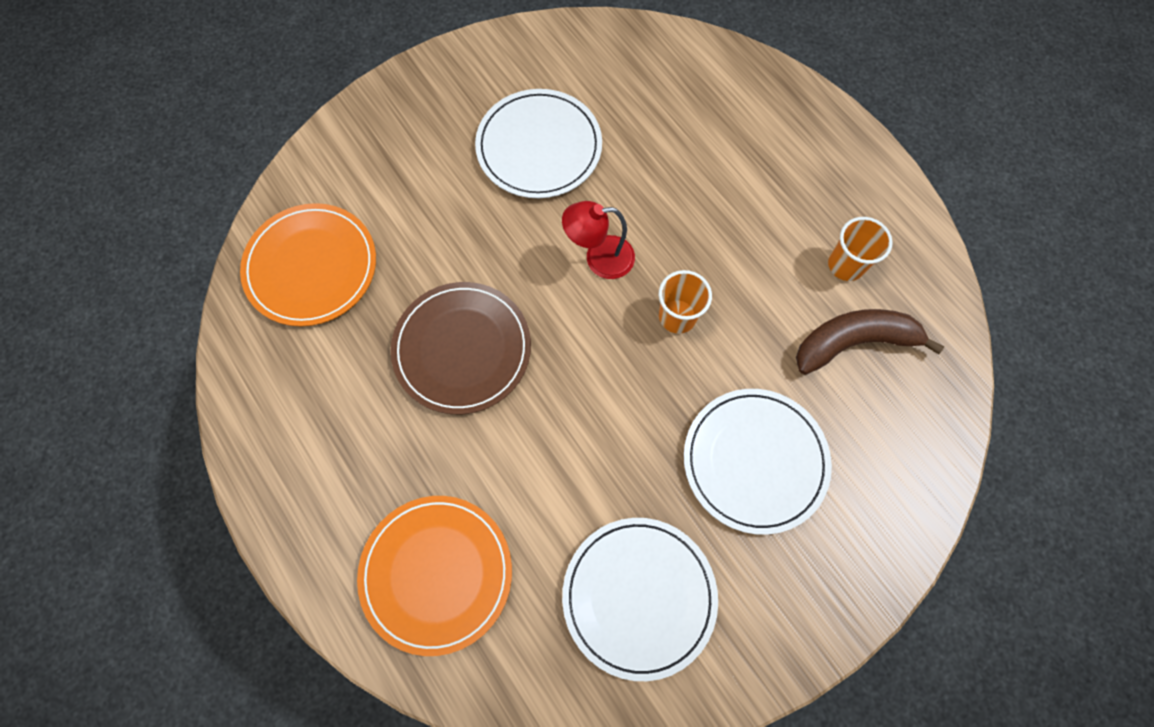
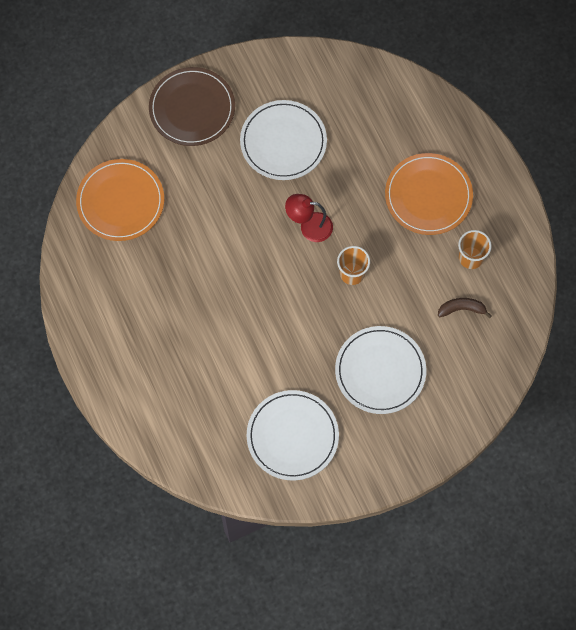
camera: 10 degrees right, 0 degrees up
(436, 573) = (175, 403): orange plate -> orange plate (428, 195)
(462, 349) = (210, 271): brown plate -> brown plate (192, 108)
(853, 342) = (461, 309): brown banana -> brown banana, size x0.57

